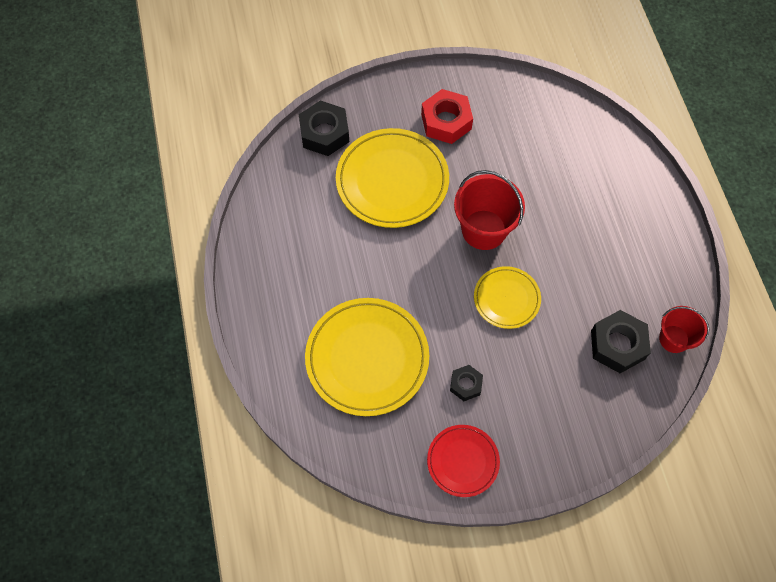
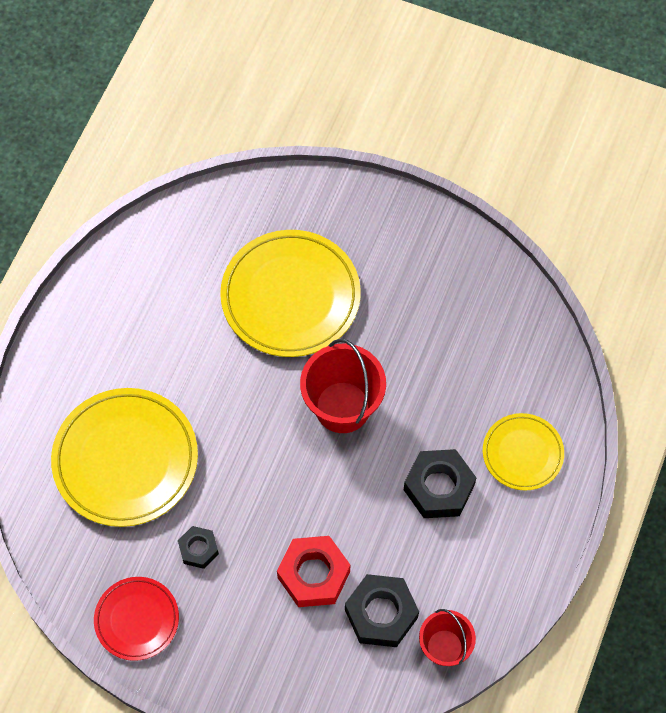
camera: 35 degrees right, 0 degrees up
(324, 133) = (262, 203): black nut -> black nut (438, 487)
(446, 121) = (397, 268): red nut -> red nut (314, 574)
(506, 299) = (307, 492): yellow plate -> yellow plate (522, 453)

